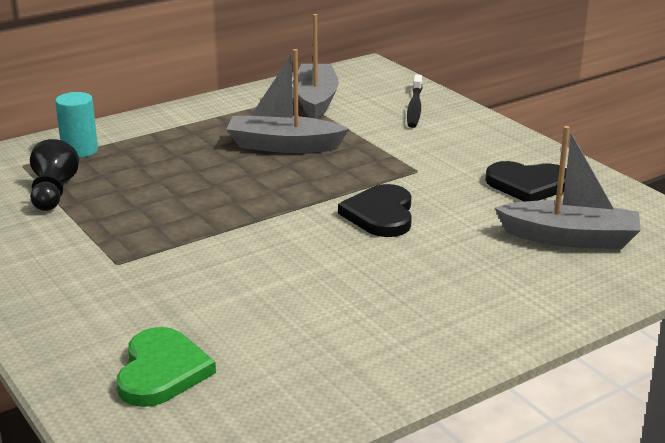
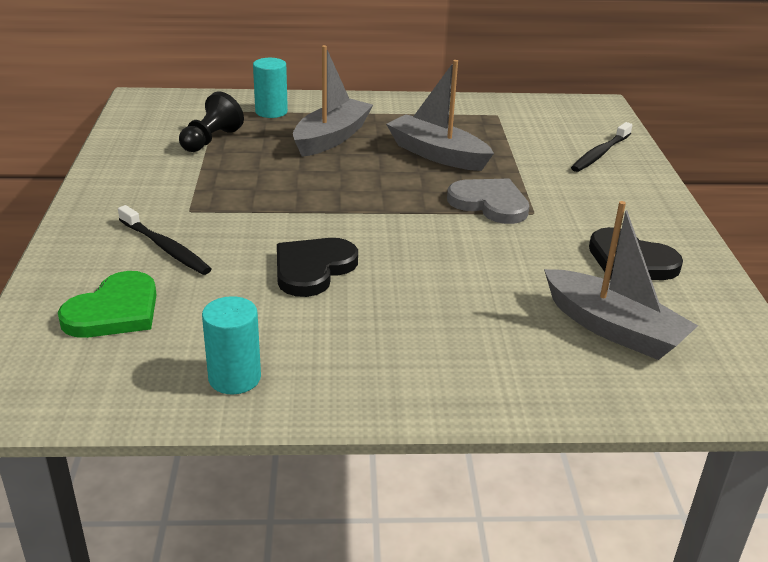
camera: 30 degrees right, 5 degrees up
(137, 302) = (165, 248): none -> black toothbrush
(315, 101) = (512, 123): grey boat -> grey boat (331, 138)
(338, 381) = (234, 378): none -> turquoise cylinder
(375, 174) = (490, 203): none -> grey heart
(380, 214) = (450, 242): black heart -> black heart (313, 269)

